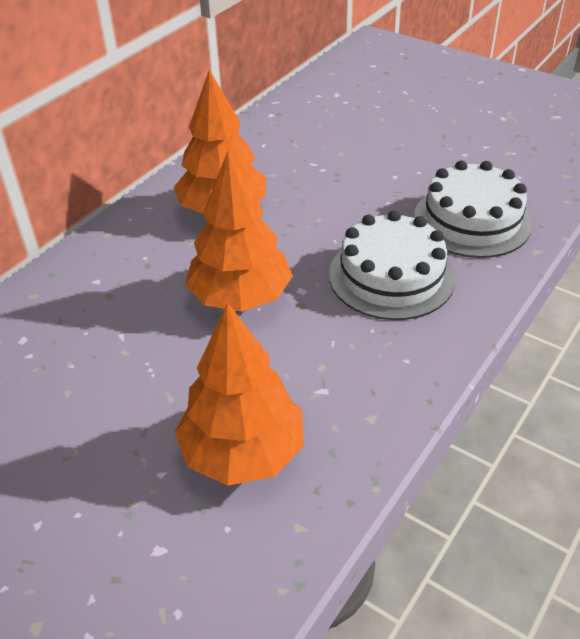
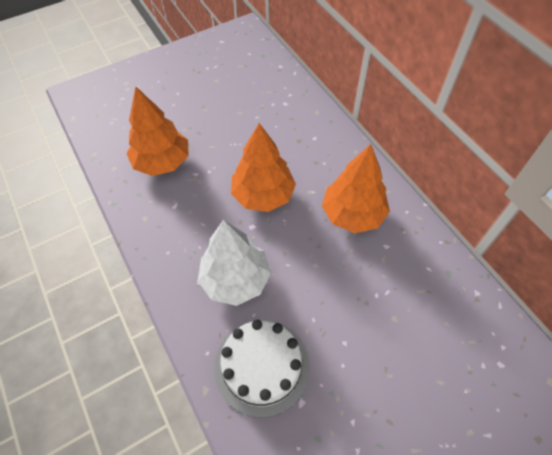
camera: 115 degrees right, 15 degrees up
(391, 276) = (235, 279): white cake -> white tree

